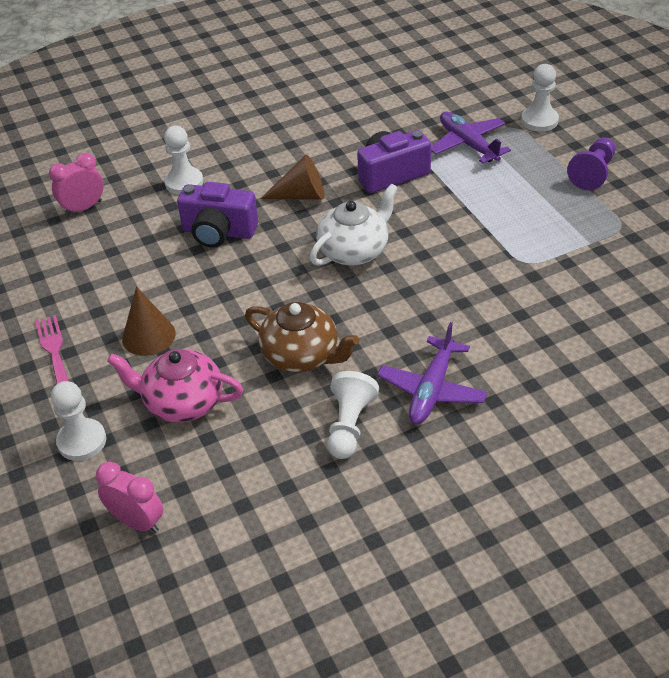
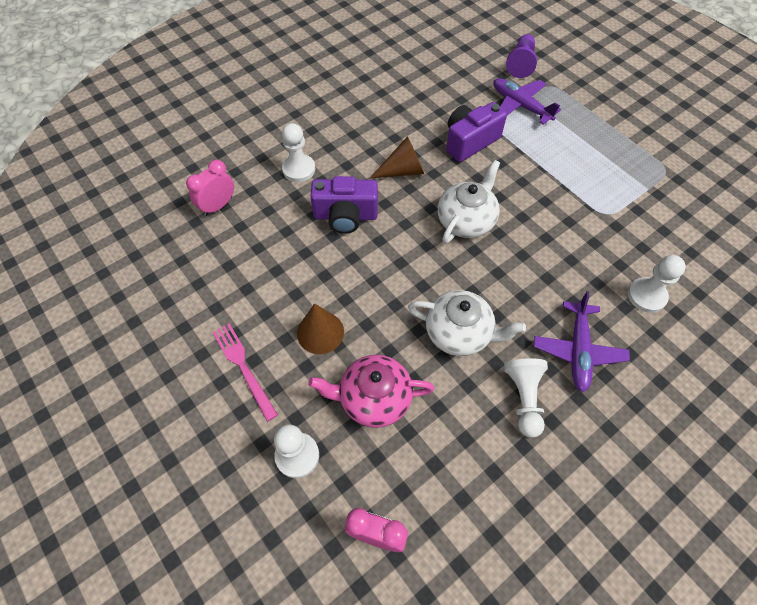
camera: 15 degrees left, 15 degrees up
(301, 356) = (459, 333): brown teapot -> white teapot
(539, 120) = (567, 77): white pawn -> white pawn (646, 296)
(593, 173) = (626, 122): purple pawn -> purple pawn (521, 64)

